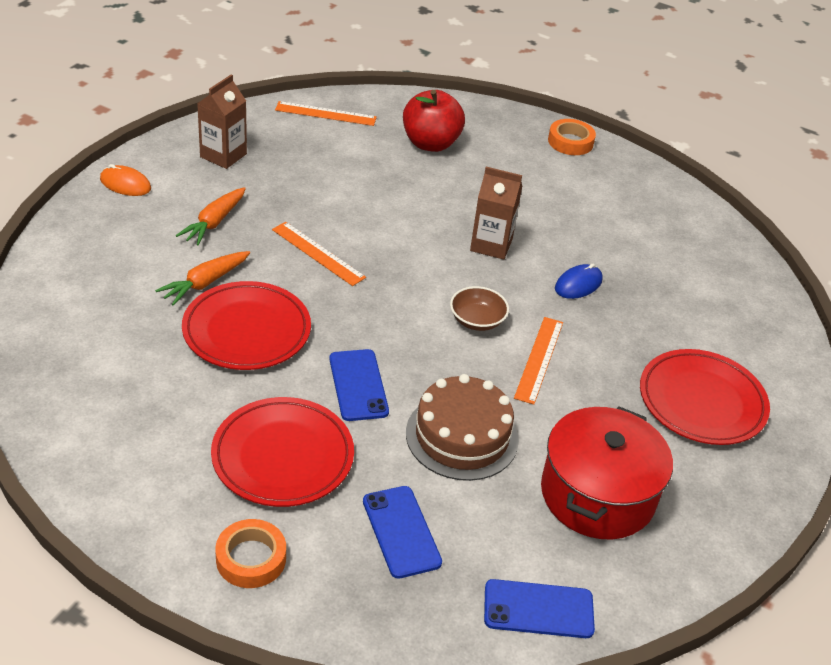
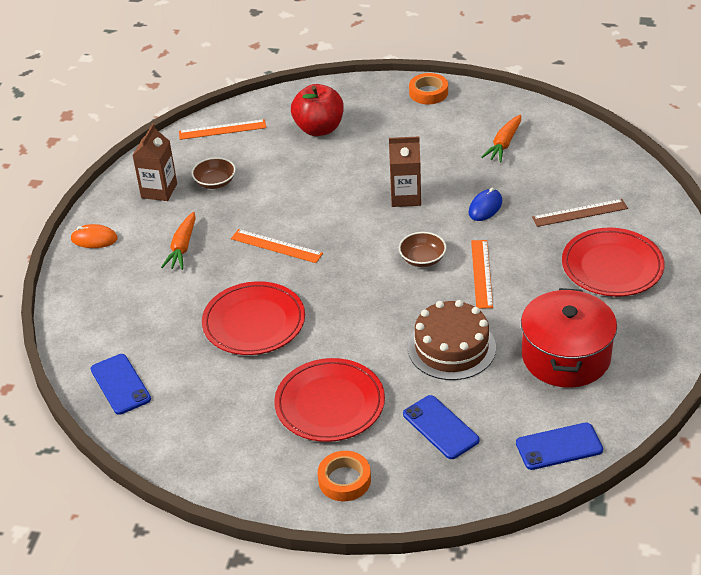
camera: 10 degrees left, 0 degrees up
(205, 283) = (202, 297): orange carrot -> orange carrot (504, 144)
(288, 165) = (215, 182): none -> brown bowl
(358, 385) = (358, 335): blue phone -> blue phone (120, 384)
(688, 325) = (579, 213): none -> brown ruler

